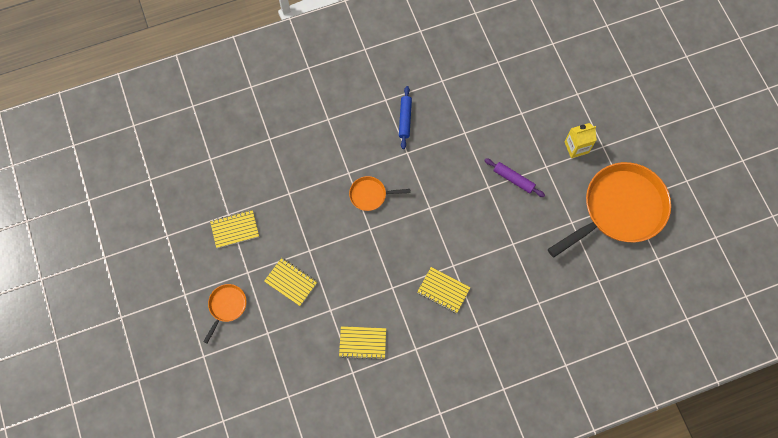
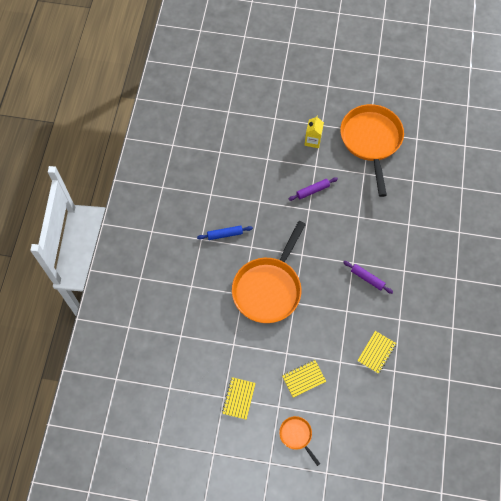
camera: 60 degrees left, 5 degrees down
(370, 195) = (269, 288): orange pan -> orange pan, size x2.28
(405, 119) = (225, 234): blue rolling pin -> blue rolling pin turned 45 degrees counterclockwise
(443, 290) = (367, 278): yellow notebook -> purple rolling pin

